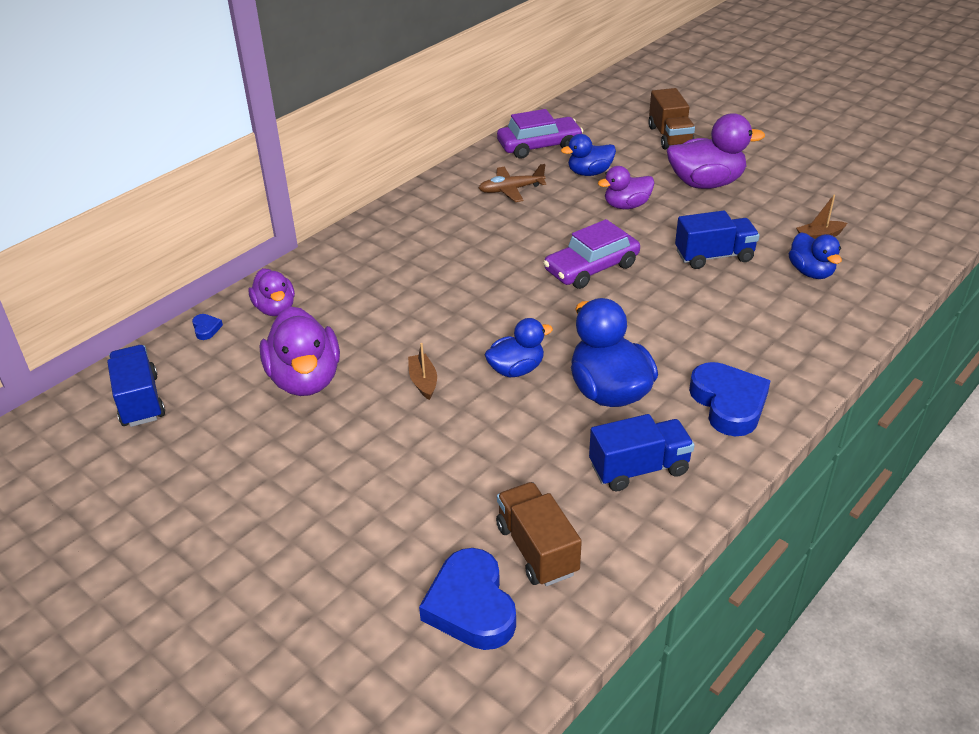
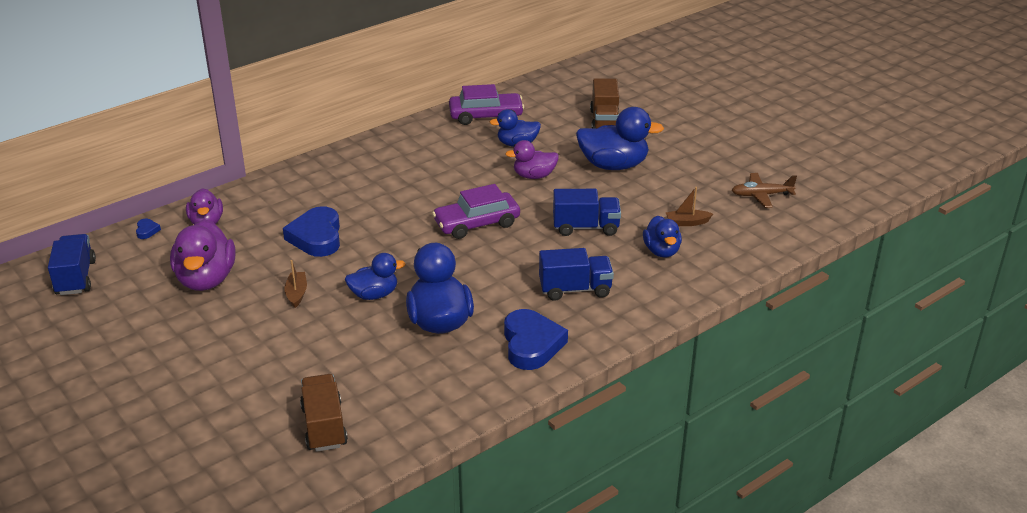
camera: 10 degrees right, 5 degrees down
(471, 606) = (256, 457): blue heart -> blue heart (316, 237)
(511, 190) = (442, 150): brown plane -> brown plane (761, 195)
(639, 468) = (432, 382): blue truck -> blue truck (575, 289)
(706, 183) = (613, 165): purple duck -> blue duck

